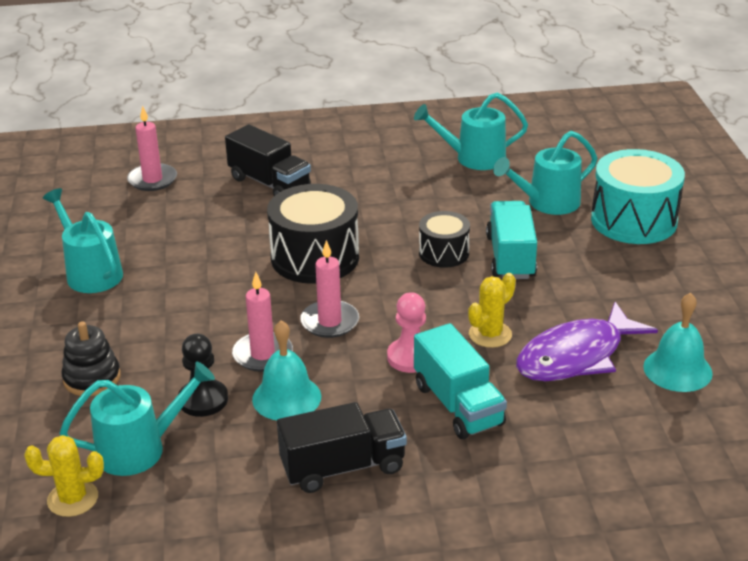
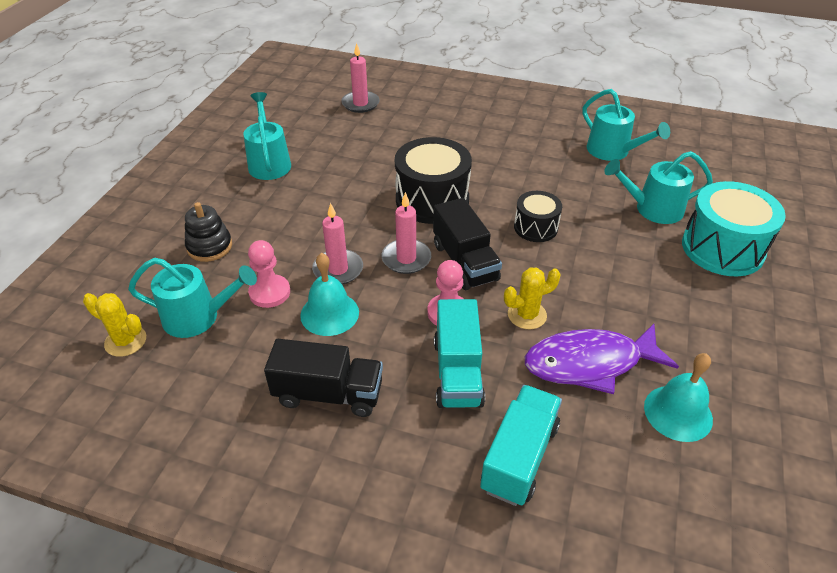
camera: 25 degrees right, 10 degrees up
(203, 400) = (269, 292): black pawn -> pink pawn
(269, 183) = (440, 129): black truck -> black truck (465, 262)
(473, 158) = (613, 151): turquoise watering can -> turquoise watering can turned 150 degrees counterclockwise
(510, 257) = (589, 249): turquoise truck -> turquoise truck (519, 457)

